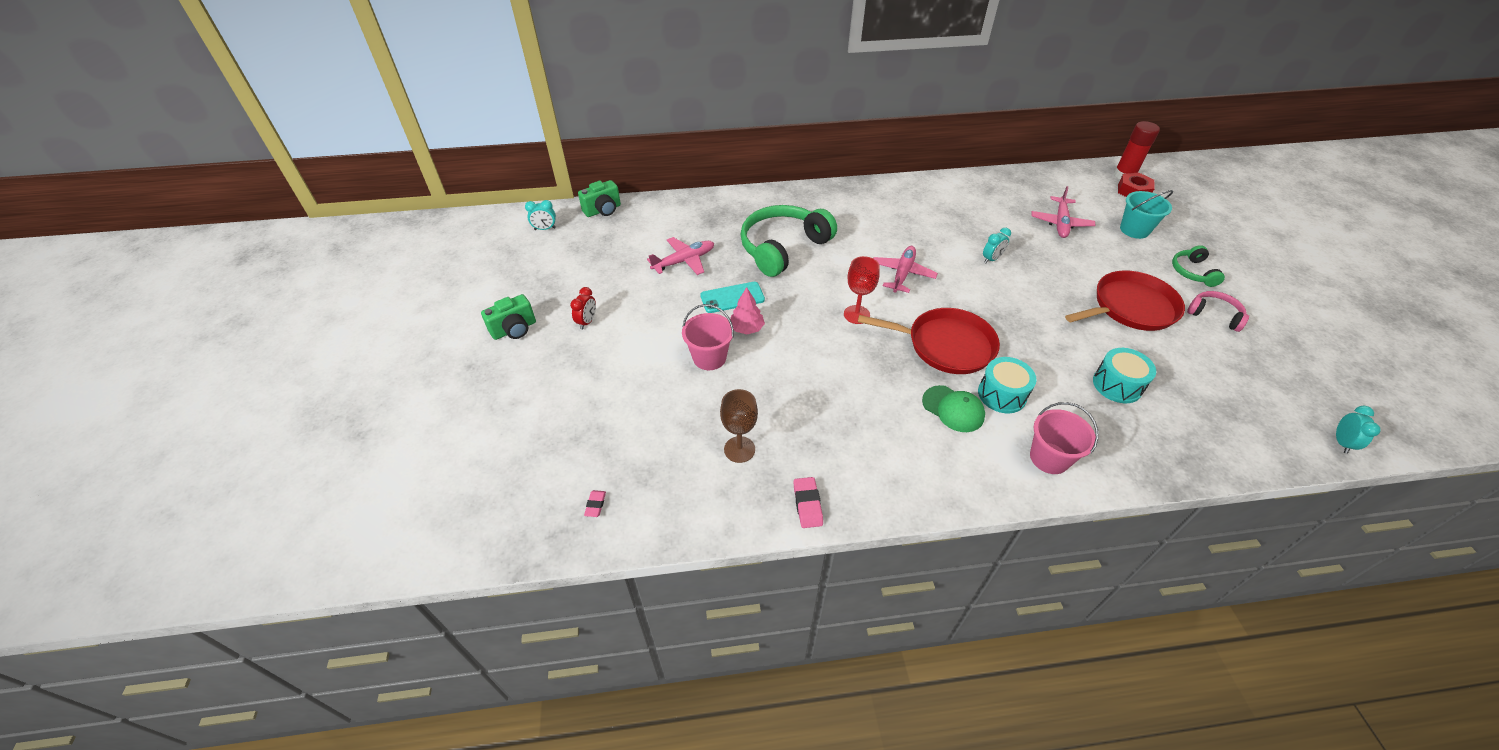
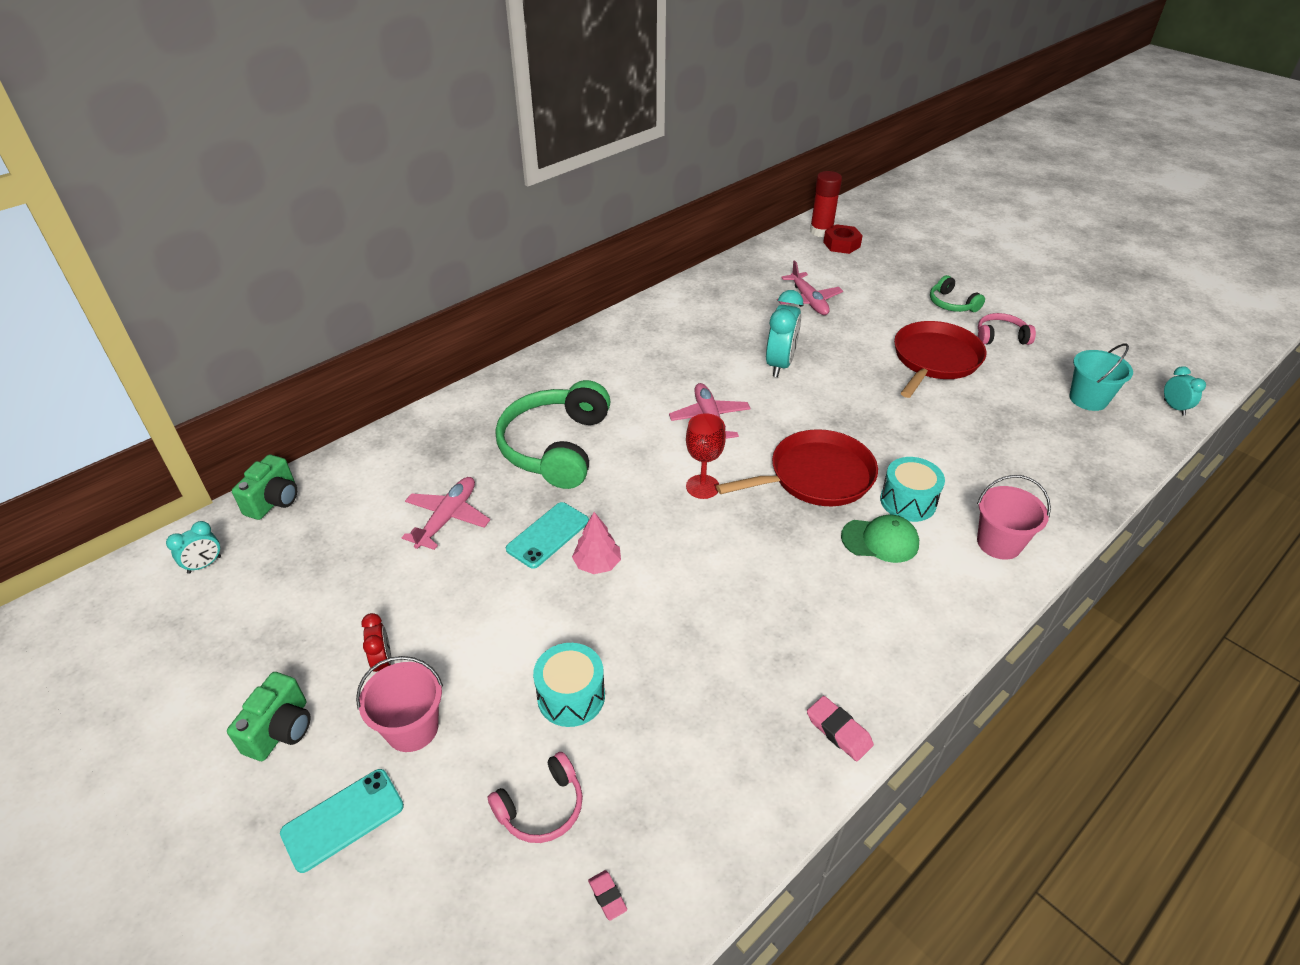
camera: 35 degrees left, 5 degrees down
(507, 388) = (343, 819): none -> turquoise phone
(602, 440) = (541, 807): none -> pink headphones
(709, 358) = (584, 623): pink bucket -> pink bucket (412, 728)
(739, 449) = (715, 713): brown goblet -> none
(991, 259) = (780, 364): turquoise clock -> turquoise clock, size x1.84
(1117, 385) = (988, 440): turquoise drum -> turquoise drum (571, 696)
(1134, 230) = (874, 282): turquoise bucket -> turquoise bucket (1088, 399)

